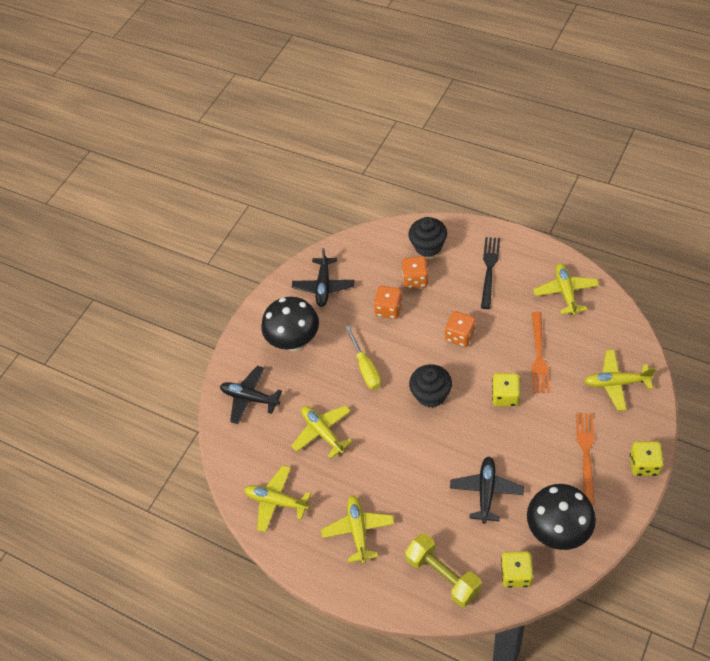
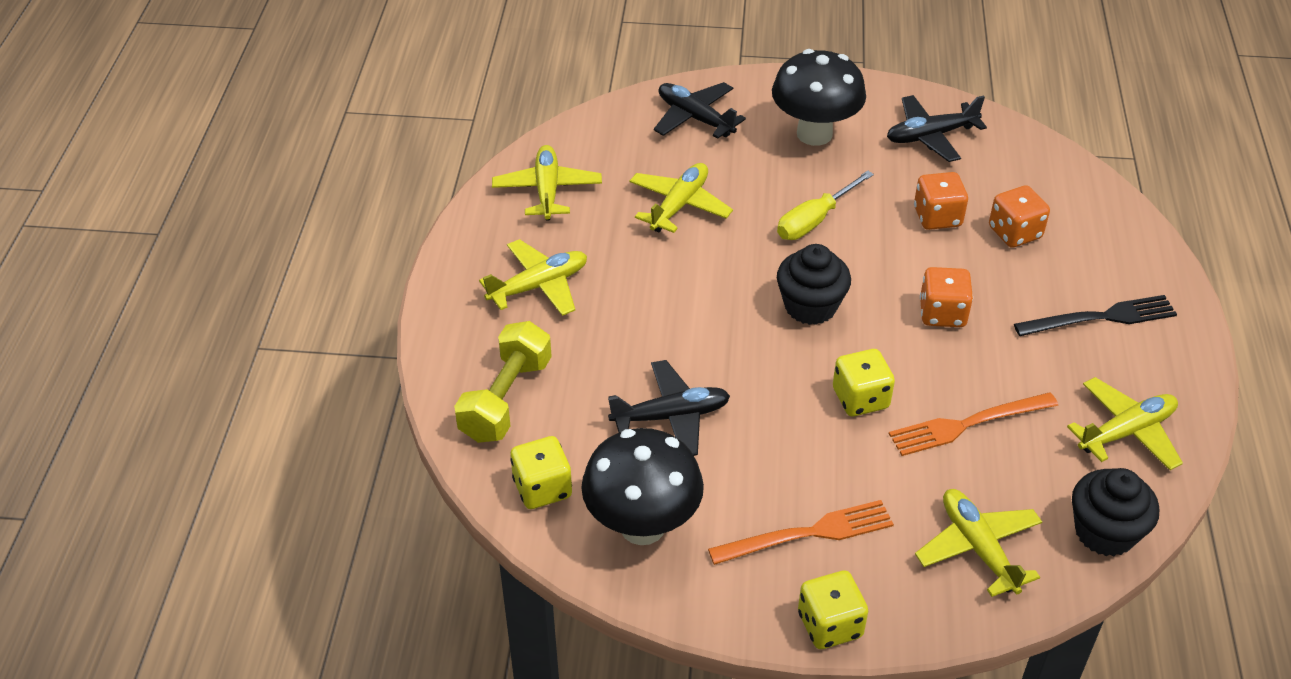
camera: 60 degrees right, 10 degrees down
(250, 398) = (695, 118): black plane -> black plane turned 45 degrees counterclockwise
(428, 246) = (1091, 231): black cupcake -> black cupcake (1104, 532)

